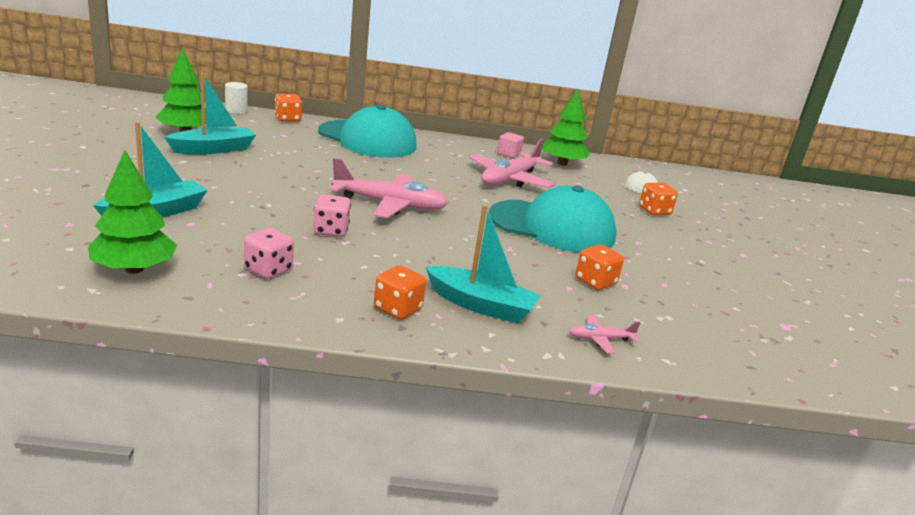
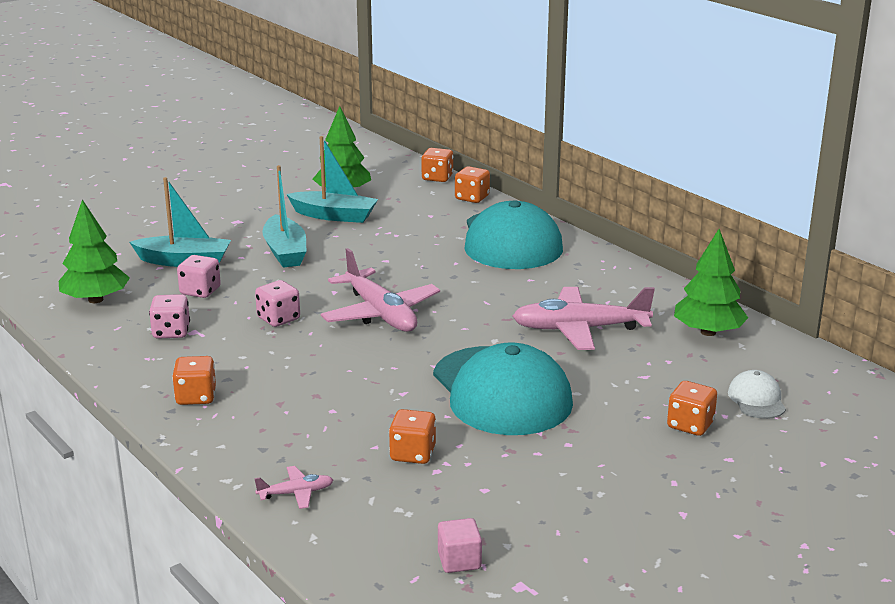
camera: 55 degrees right, 0 degrees up
(223, 231) = (200, 291): none -> pink dice
(236, 110) = (437, 178): white cylinder -> orange dice
(480, 305) = (262, 423): turquoise boat -> turquoise boat (285, 252)
(509, 154) = (656, 301): pink cube -> pink cube (459, 561)
(600, 339) = (296, 493): pink plane -> pink plane turned 120 degrees clockwise

